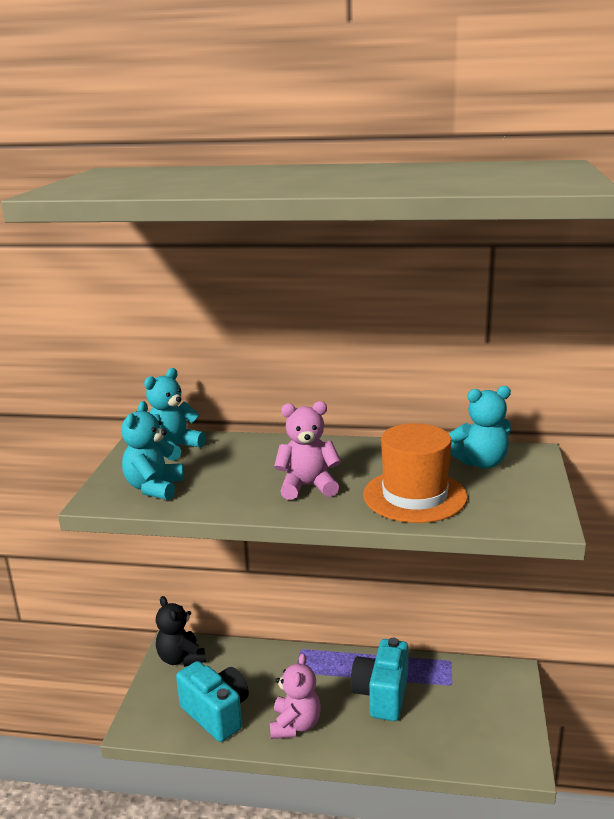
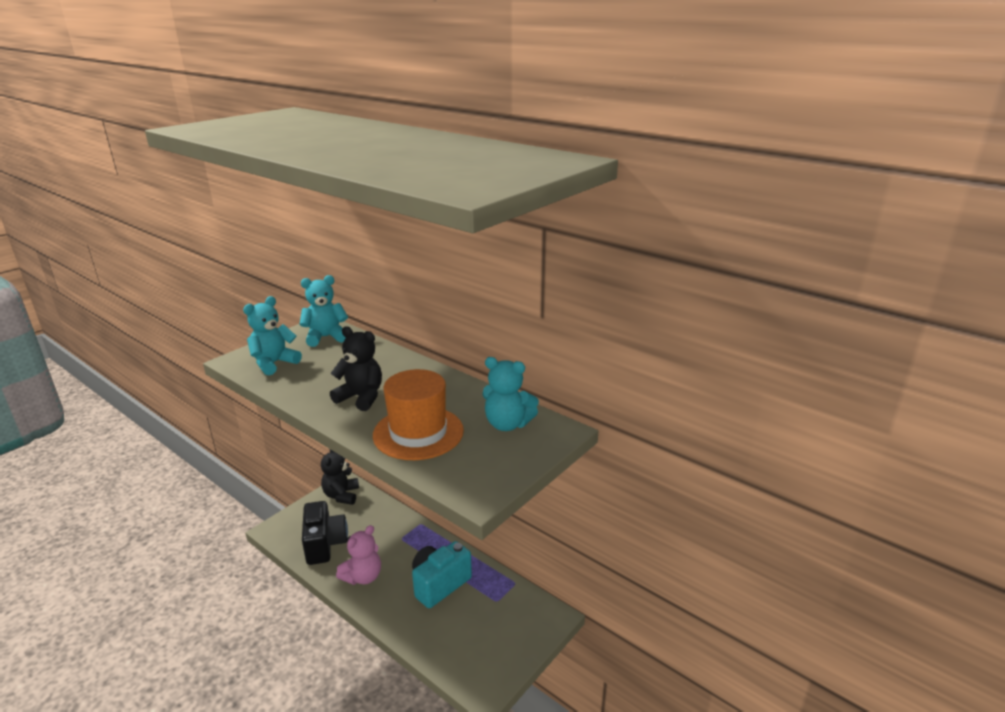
camera: 30 degrees right, 5 degrees up
(216, 714) = (325, 544): turquoise camera -> black camera
(307, 486) = (361, 397): pink teddy bear -> black teddy bear

